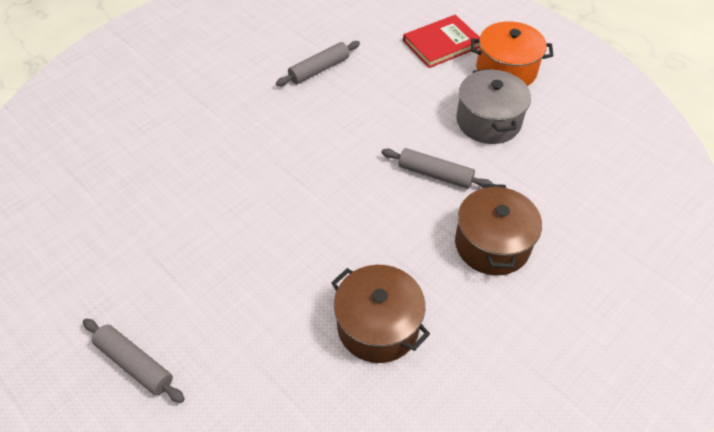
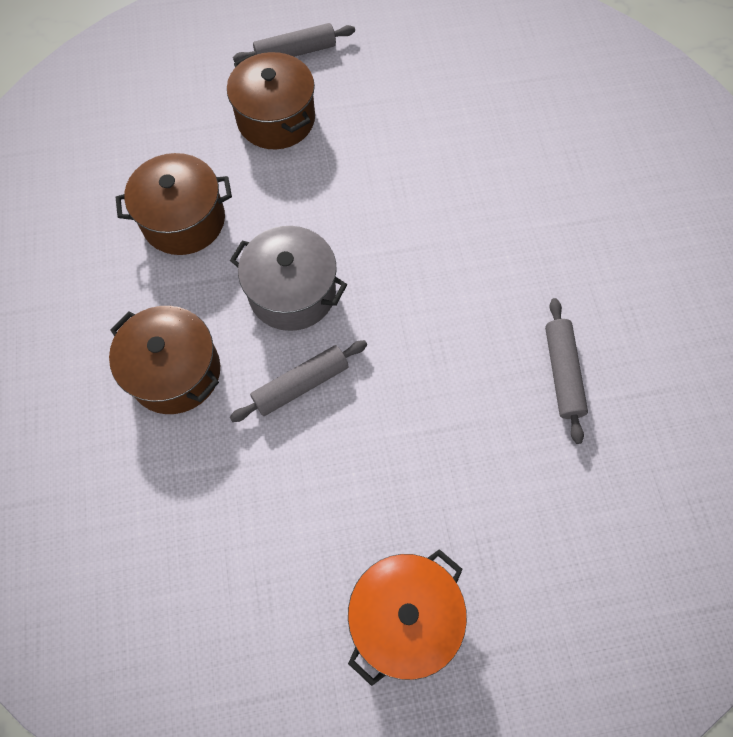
camera: 125 degrees right, 15 degrees up
(227, 327) = (276, 119): none -> brown pot
(442, 44) = (517, 569): red book -> none
(488, 121) = (332, 509): grey pot -> grey pot (292, 292)

